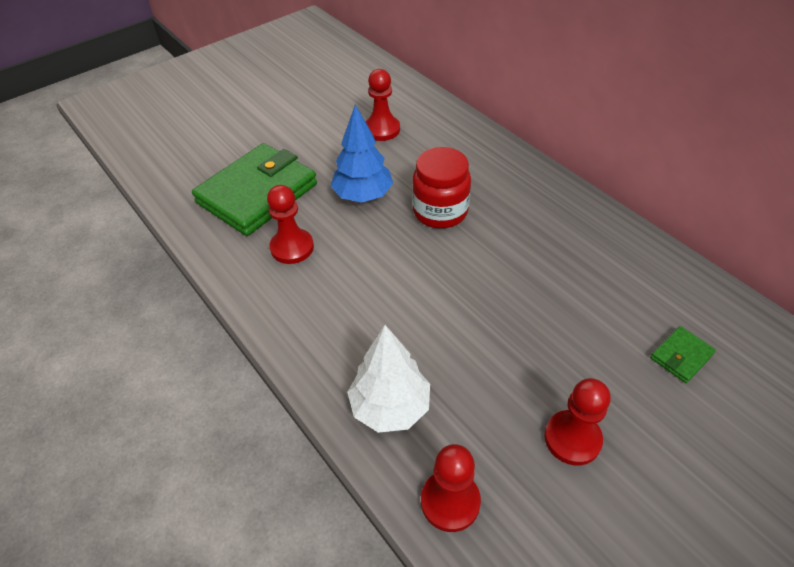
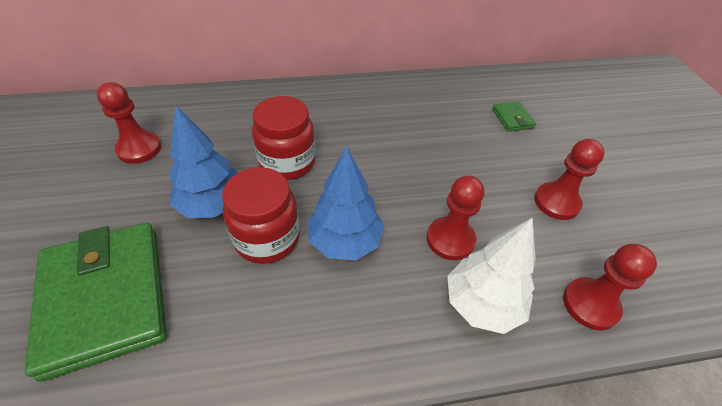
camera: 65 degrees left, 0 degrees up
(292, 247) = (226, 299): red pawn -> red pawn (450, 239)
(356, 241) = (267, 238): none -> red jar
(387, 287) = (345, 241): none -> blue tree

